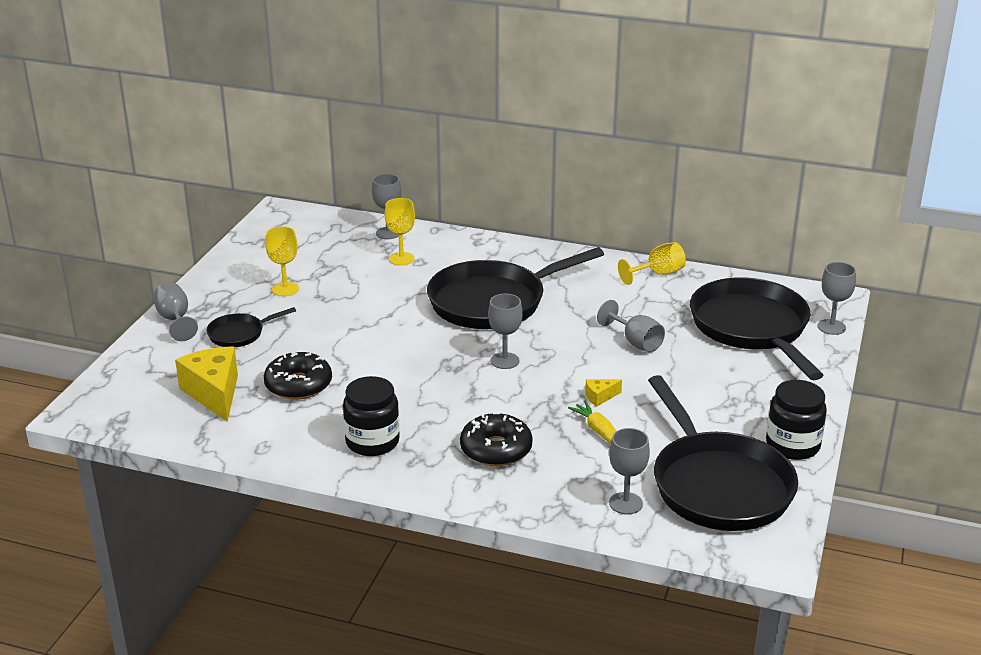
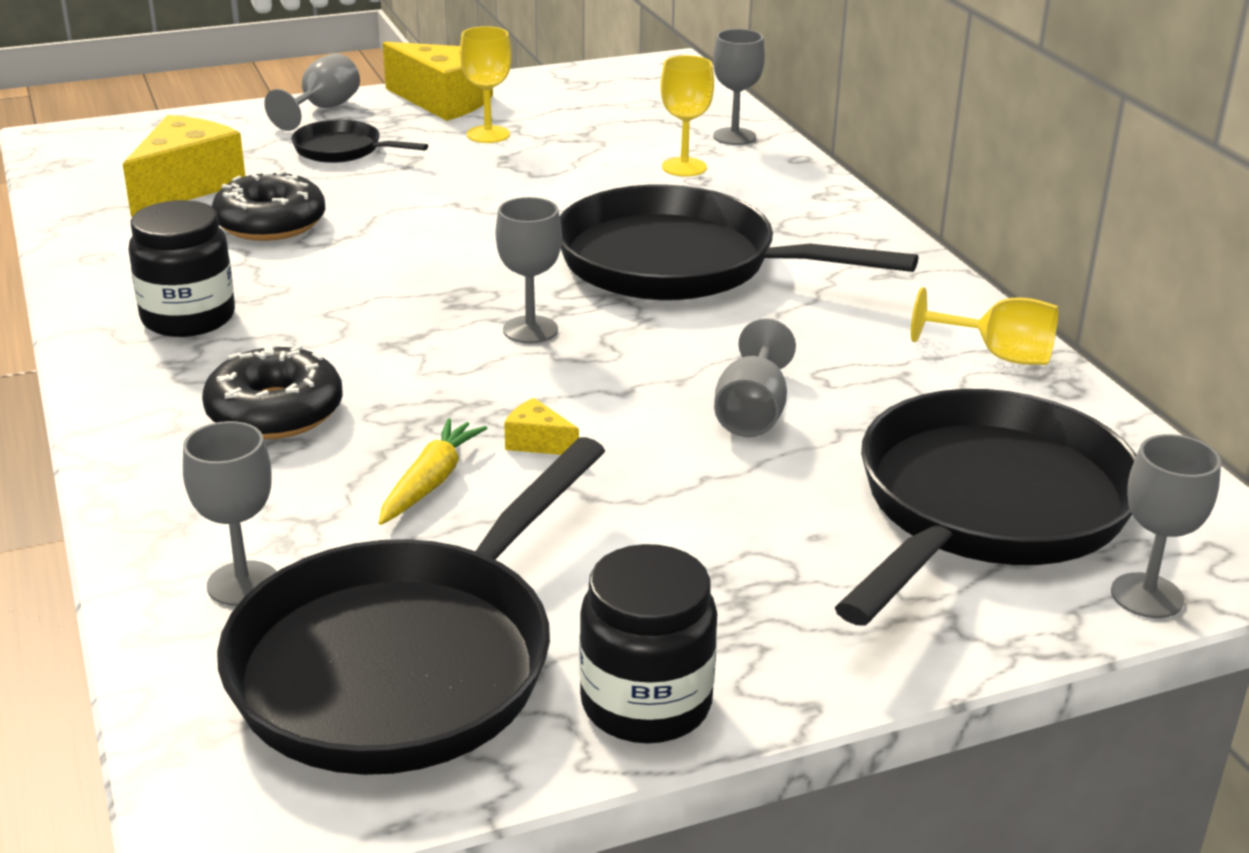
camera: 50 degrees right, 0 degrees up
(223, 284) = (444, 101): none -> yellow cheese

